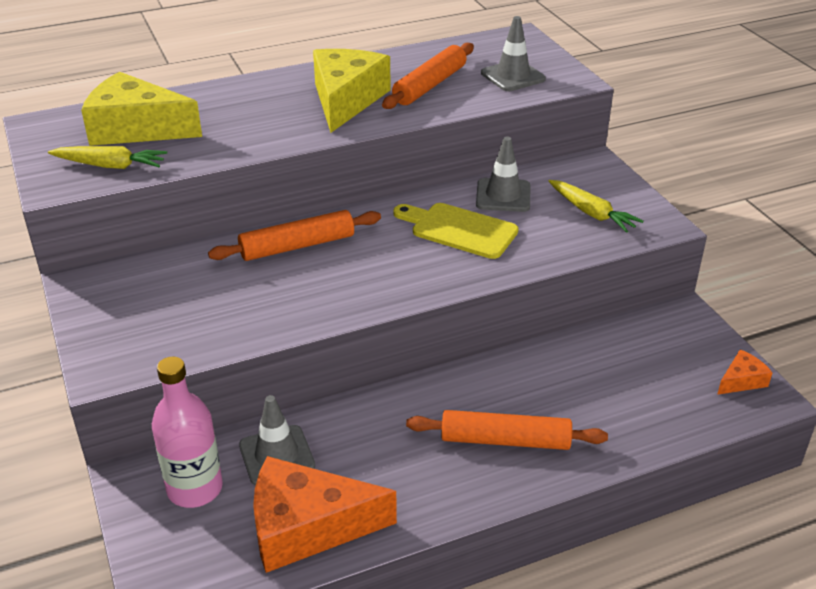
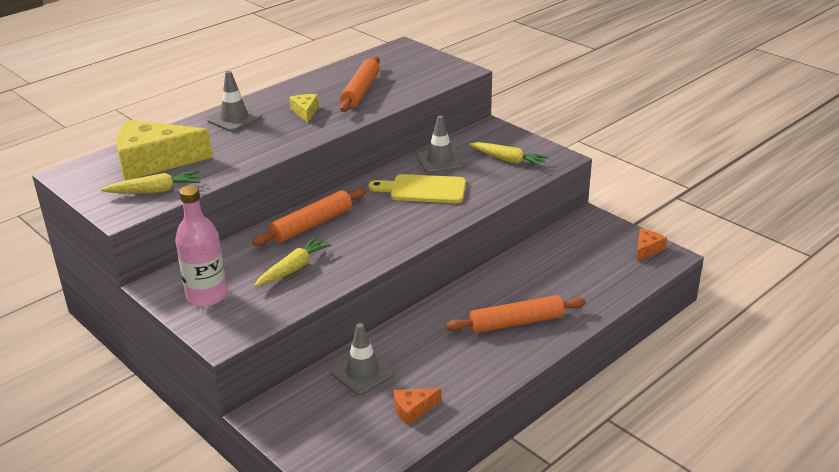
camera: 20 degrees left, 5 degrees down
(195, 488) = (316, 409): pink bottle -> pink bottle (206, 296)
(239, 299) = (293, 269): none -> yellow carrot
(307, 527) = (413, 409): orange cheese -> orange cheese, size x0.46
(346, 100) = (305, 112): yellow cheese -> yellow cheese, size x0.46
(513, 76) = (417, 75): grey traffic cone -> grey traffic cone (234, 119)

